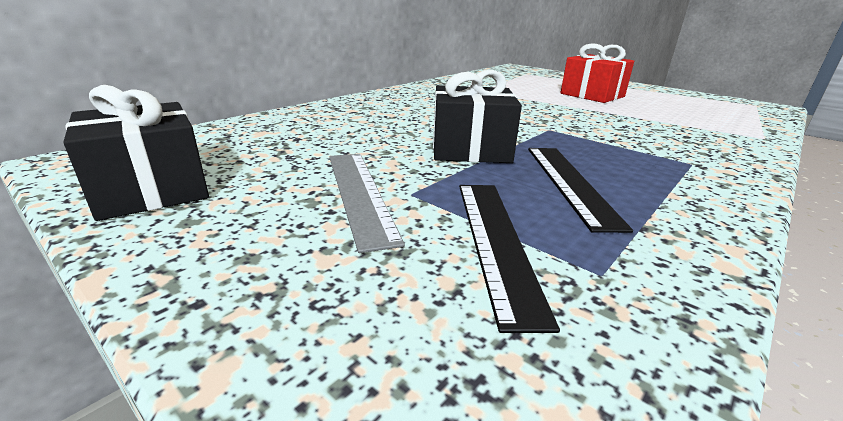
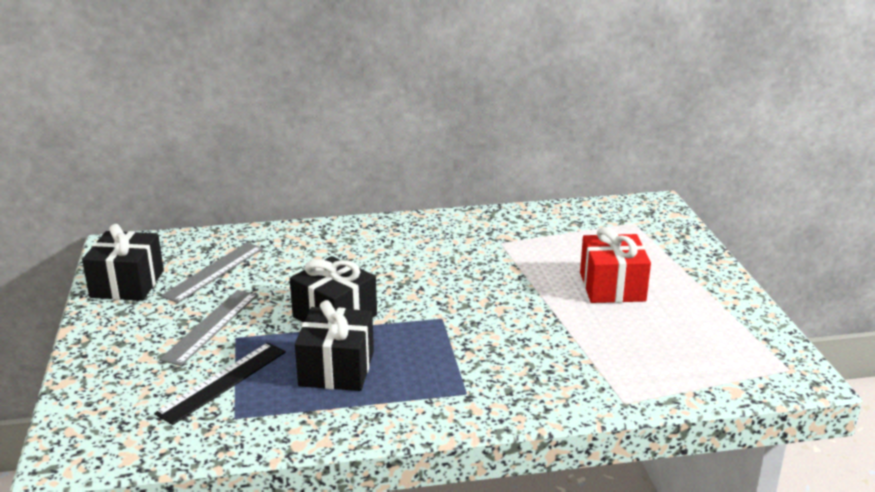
camera: 40 degrees right, 0 degrees up
(269, 151) = (214, 271): none -> grey ruler
(570, 183) = (337, 369): black ruler -> black gift

